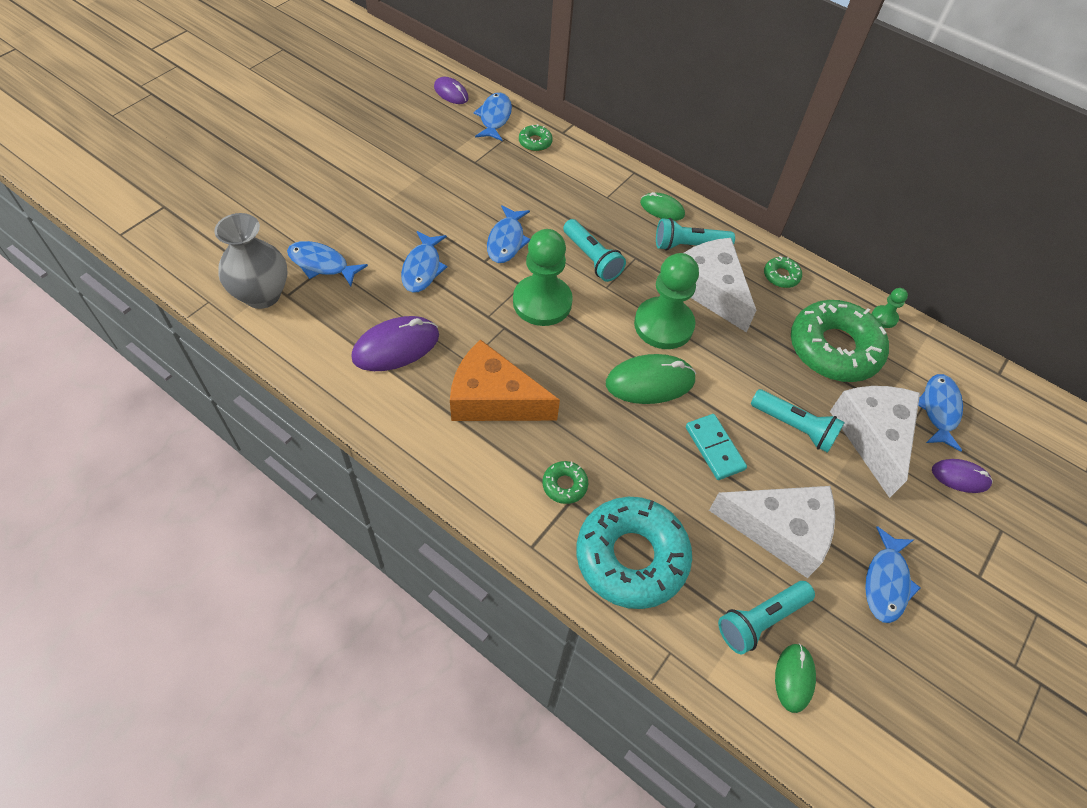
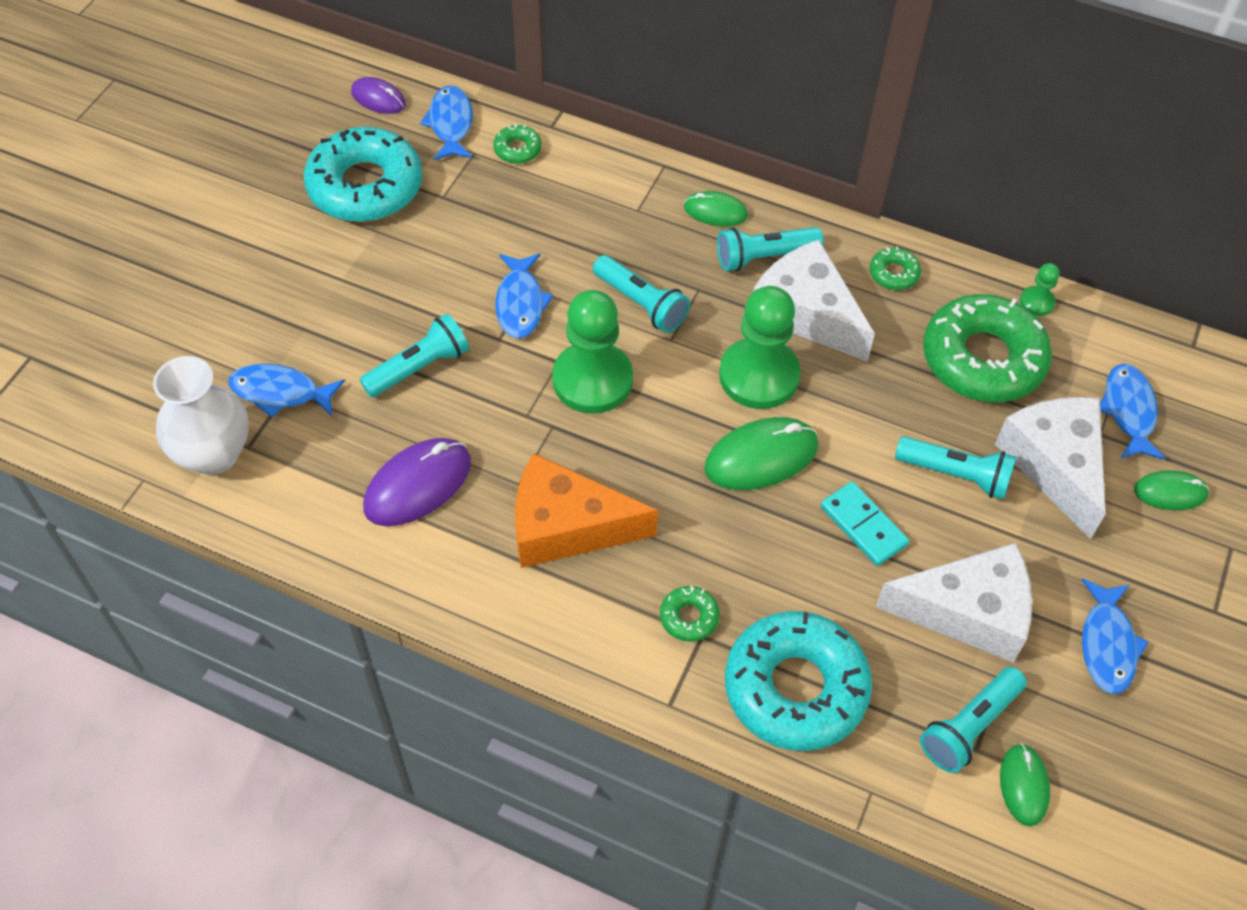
camera: 10 degrees left, 0 degrees up
(262, 295) = (214, 454): grey vase -> white vase
(422, 268) = (419, 368): blue fish -> turquoise flashlight
(424, 145) = (365, 186): none -> turquoise donut
(960, 477) = (1170, 492): purple mouse -> green mouse

